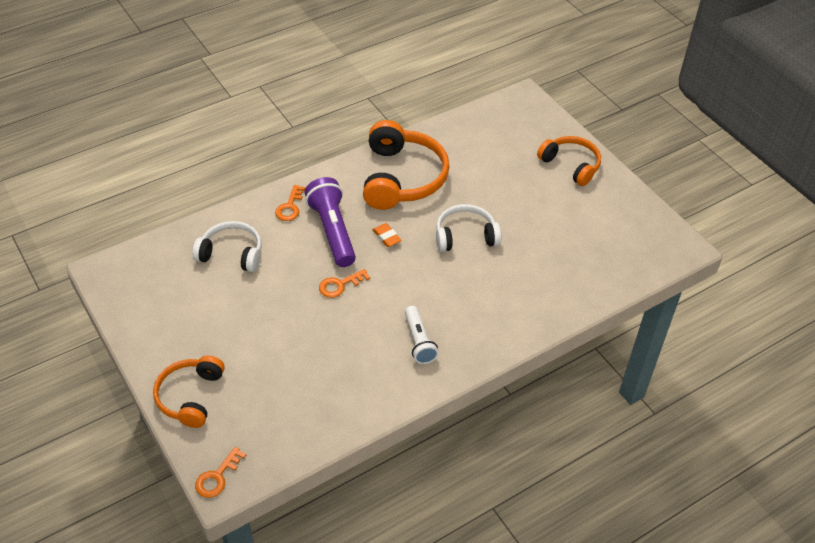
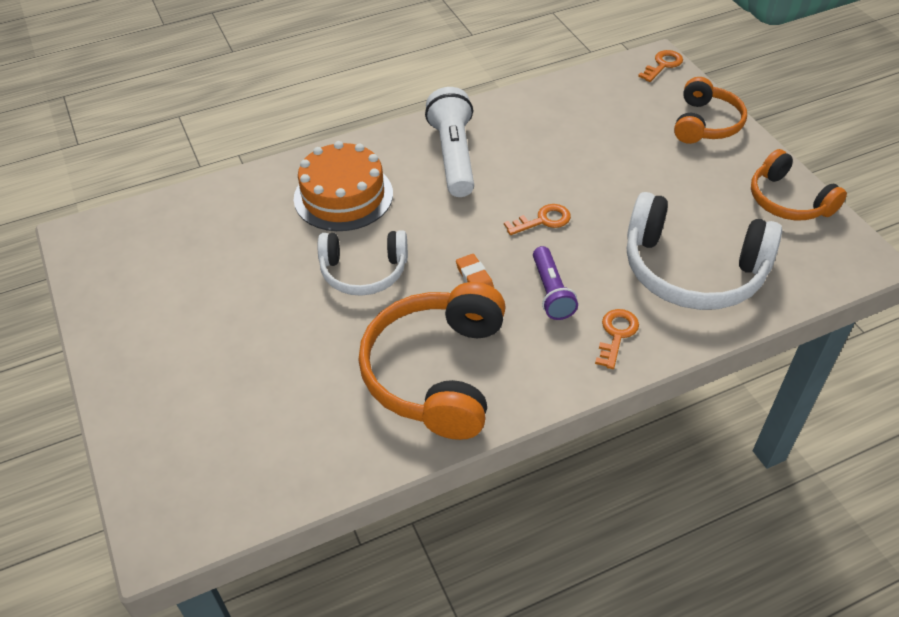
camera: 170 degrees left, 0 degrees up
(231, 253) = (692, 270): white headphones -> white headphones, size x1.61
(333, 231) = (551, 292): purple flashlight -> purple flashlight, size x0.62
(419, 341) = (454, 155): white flashlight -> white flashlight, size x1.61
(500, 295) = (343, 196): none -> orange cake
(571, 165) = (156, 374): orange headphones -> orange headphones (788, 200)

